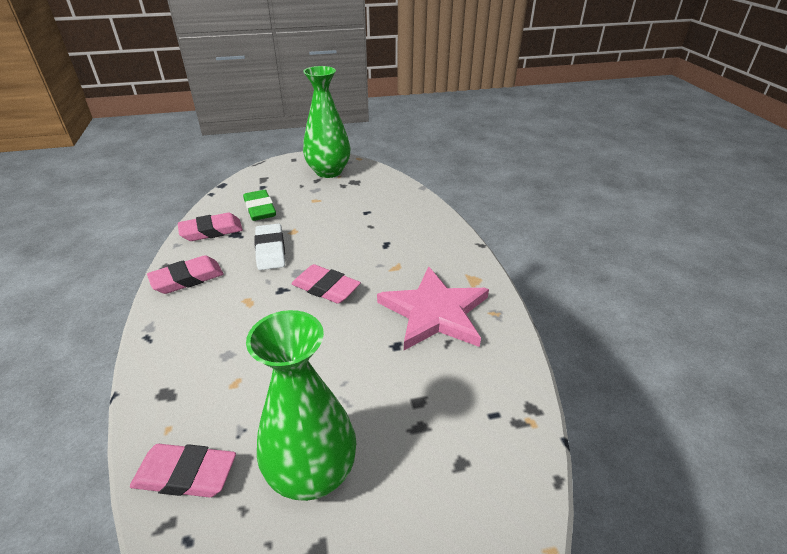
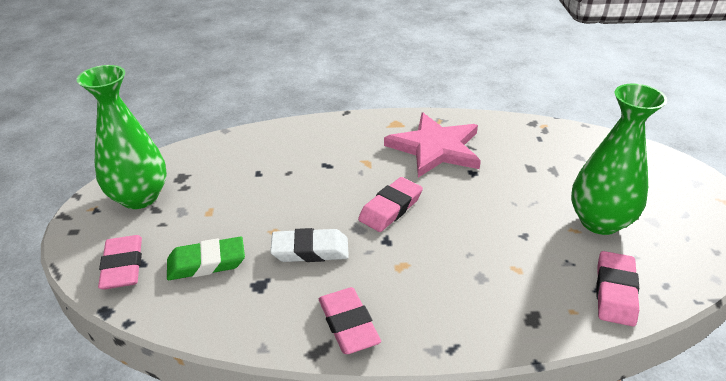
camera: 80 degrees left, 0 degrees up
(211, 231) = (243, 310): pink eraser -> pink eraser (123, 266)

